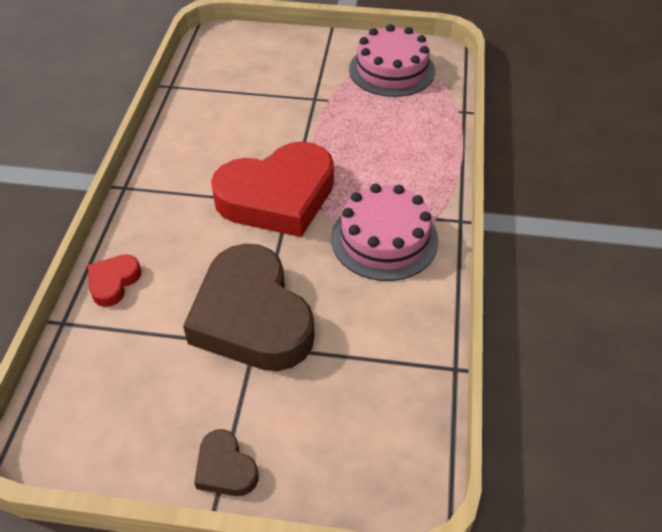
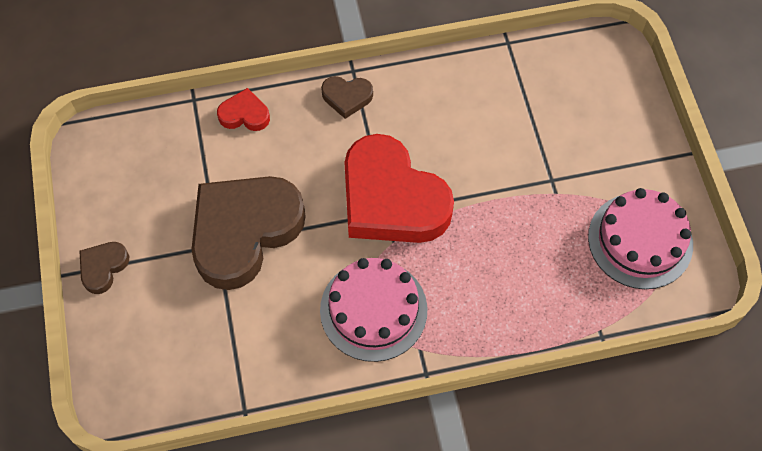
camera: 70 degrees right, 15 degrees up
(150, 199) = (347, 97): none -> brown heart

